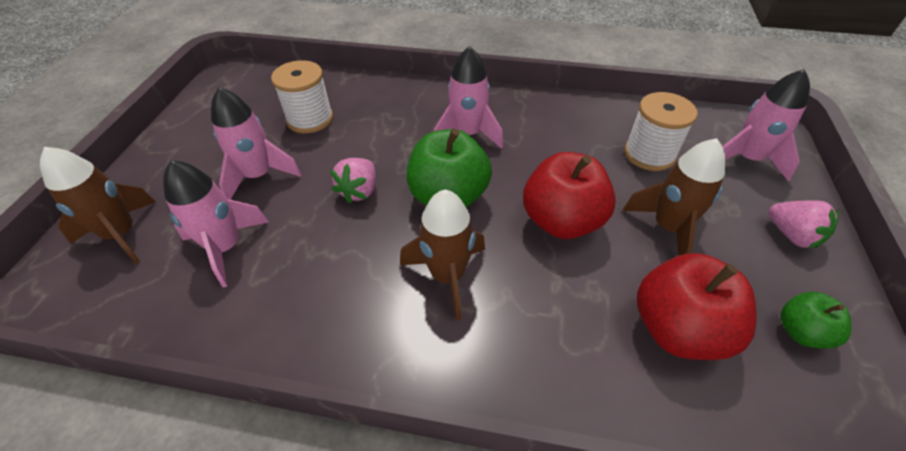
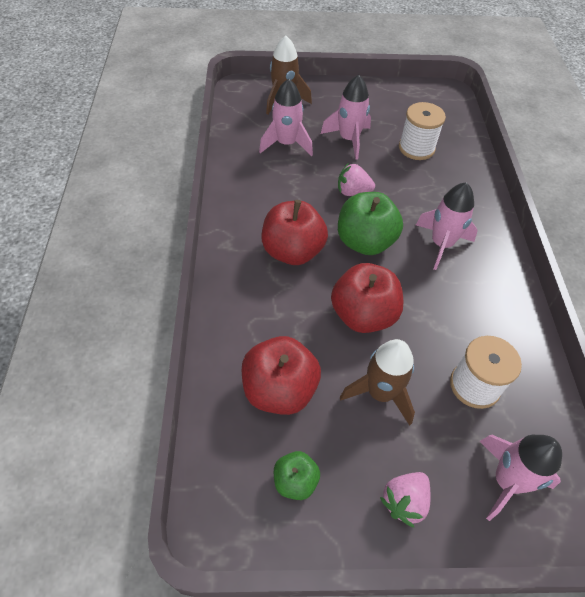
camera: 75 degrees right, 5 degrees up
(447, 275) = (292, 251): brown rocket -> red apple

